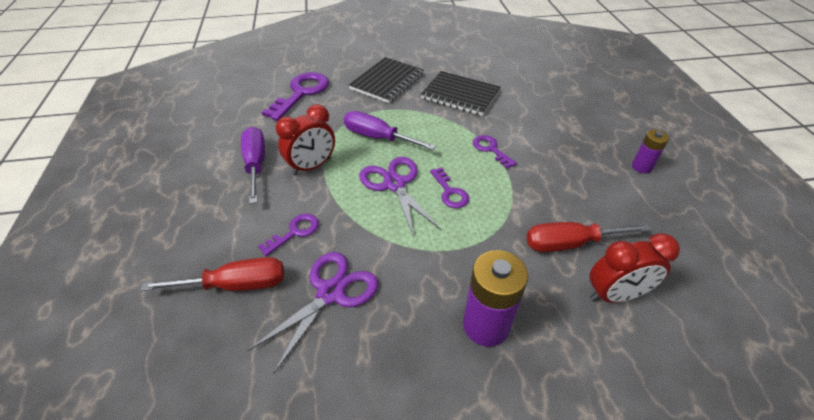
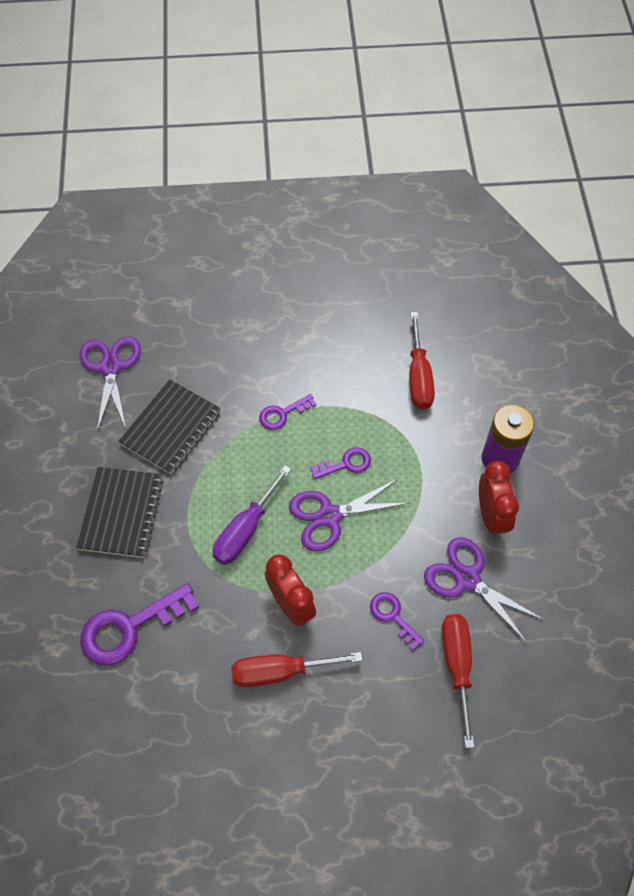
camera: 85 degrees left, 15 degrees up
(256, 164) = (280, 671): purple screwdriver -> red screwdriver
(301, 93) = (129, 628): purple key -> purple key turned 60 degrees counterclockwise
(387, 81) = (121, 513): black notebook -> black notebook turned 60 degrees clockwise
(502, 66) = (111, 367): none -> purple scissors
(615, 295) = (473, 361): red clock -> red clock (491, 516)
(641, 167) = (324, 288): purple battery -> none

